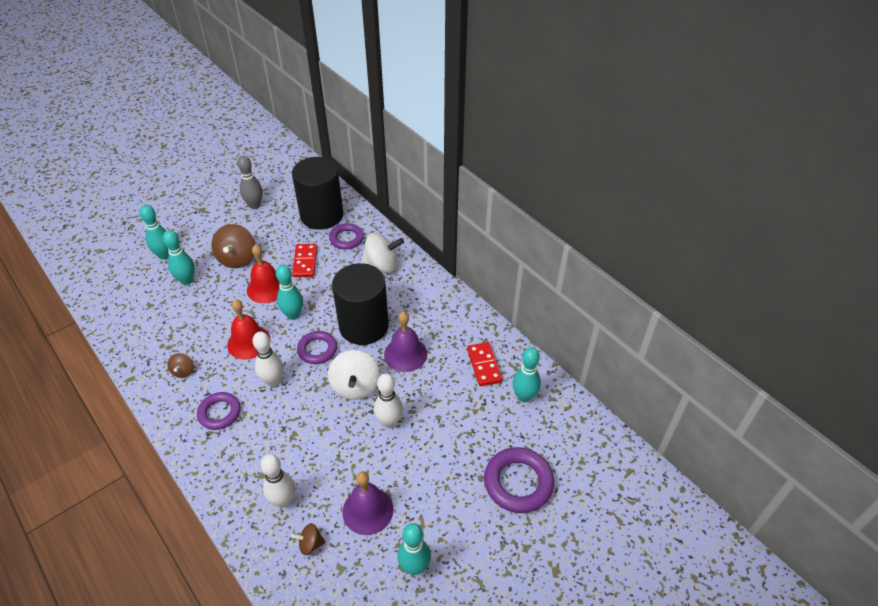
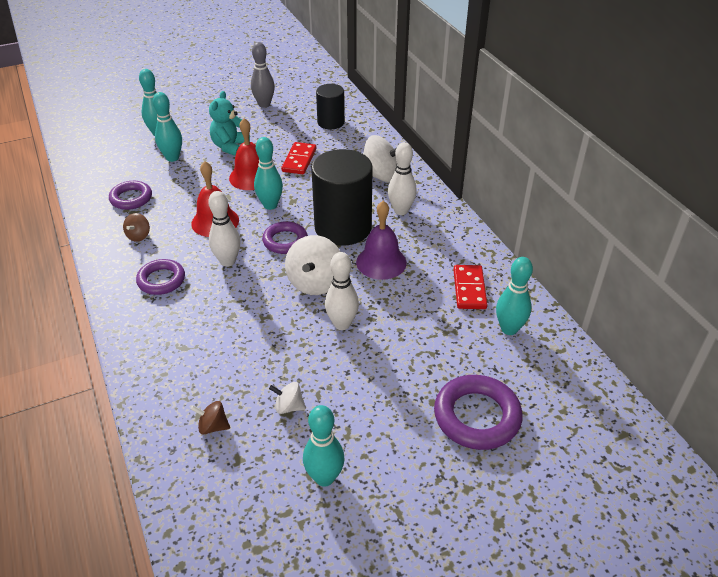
camera: 15 degrees right, 5 degrees down
(237, 258) = (230, 147): brown spinning top -> turquoise teddy bear
(283, 500) = (198, 376): white bowling pin -> white bowling pin (401, 211)
(322, 215) = (331, 122): black cylinder -> black cylinder, size x0.57
(346, 239) = (350, 146): purple ring -> purple ring (131, 198)
(368, 510) = (289, 407): purple bell -> white spinning top

